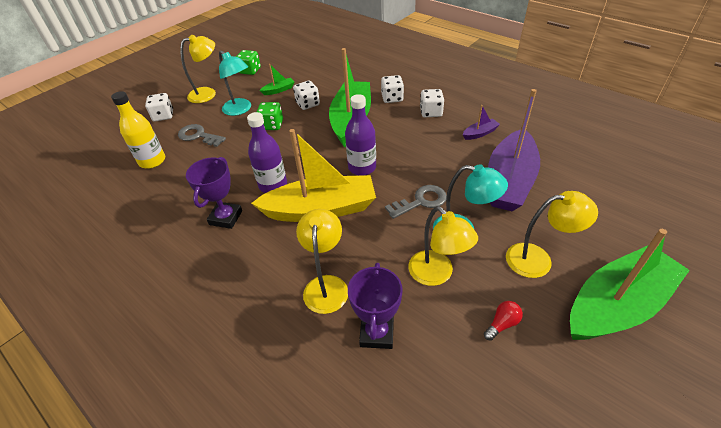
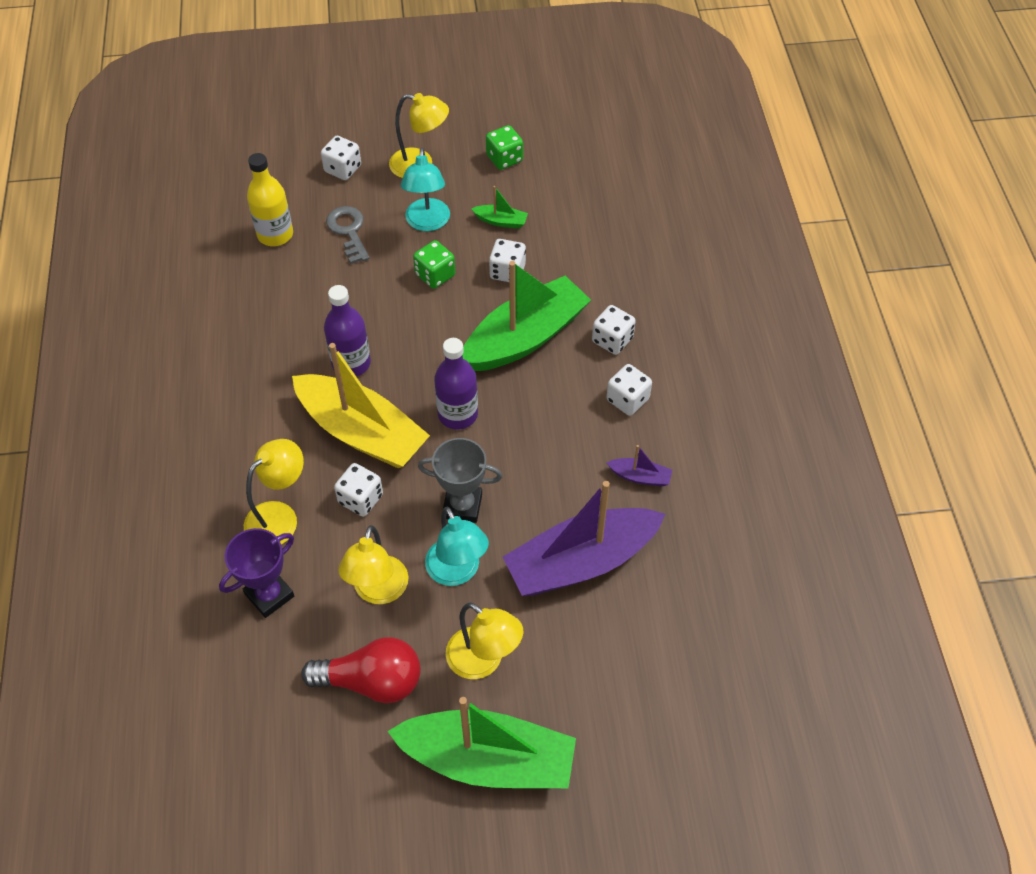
camera: 40 degrees right, 10 degrees up
(226, 218) = (273, 369): purple trophy -> none
(363, 239) = (360, 499): none -> white dice
(421, 201) = (462, 506): grey key -> grey trophy
(502, 324) = (371, 681): red light bulb -> red light bulb, size x2.18

